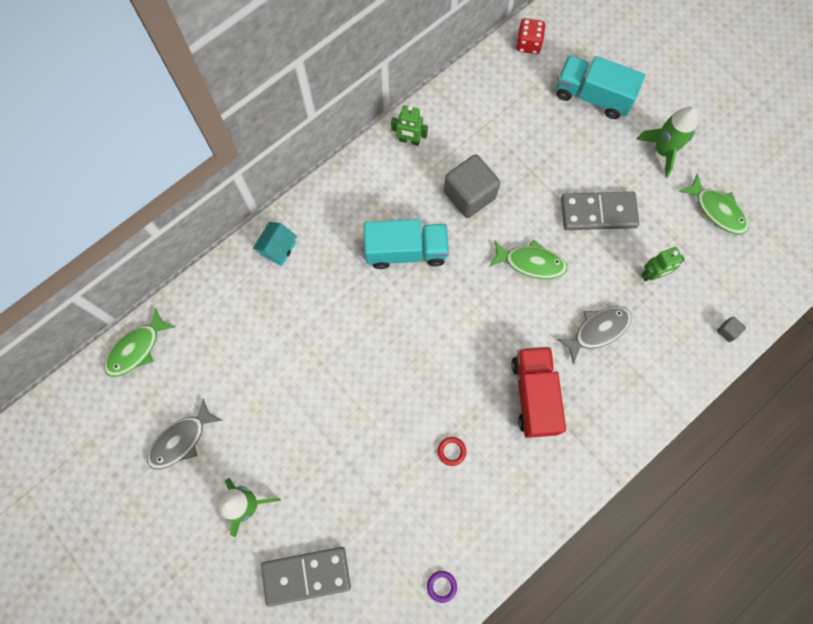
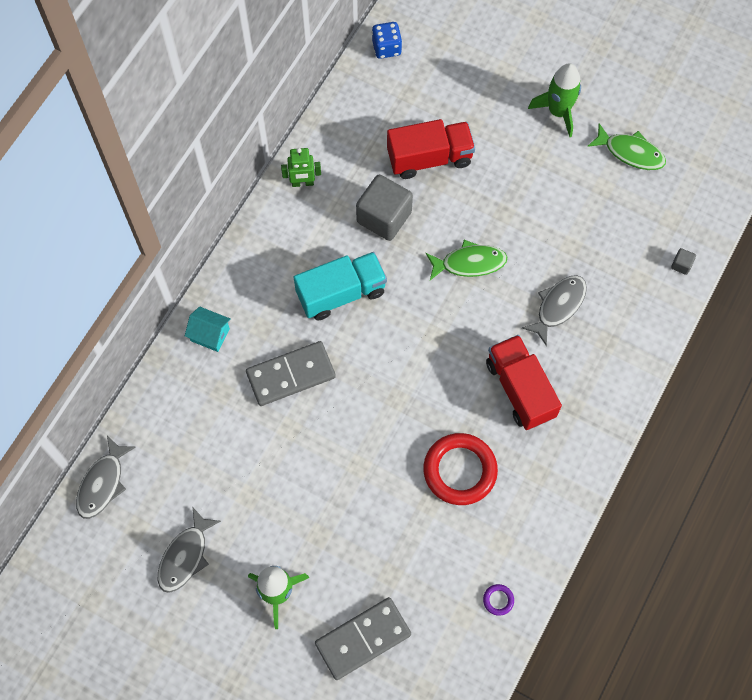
camera: 20 degrees left, 5 degrees down
(136, 348) = (102, 483): green fish -> grey fish
(278, 248) = (210, 334): turquoise house -> turquoise house turned 75 degrees counterclockwise
(451, 451) = (460, 470): red ring -> red ring, size x2.46
(528, 44) = (386, 48): red dice -> blue dice
(530, 155) = (429, 158): none -> red truck
(592, 96) = (470, 80): turquoise truck -> none
(598, 212) = (517, 192): grey domino -> grey domino (291, 375)
(652, 275) = (591, 235): green robot -> none

